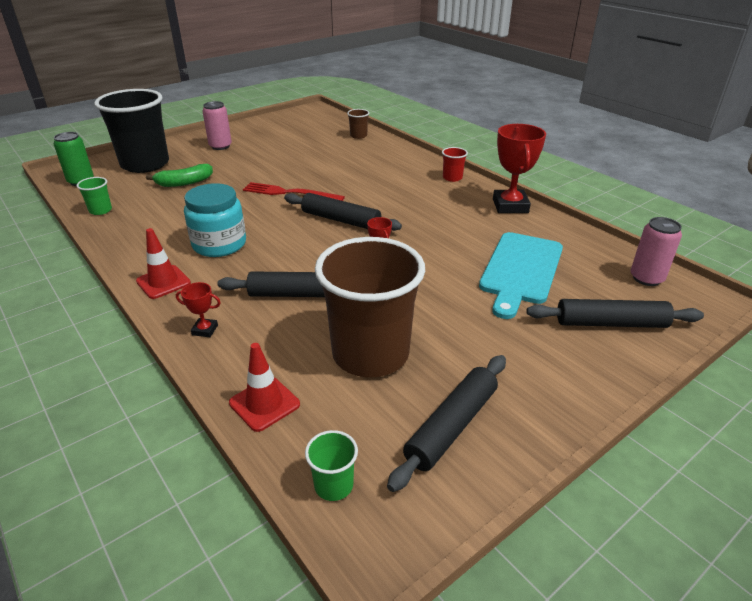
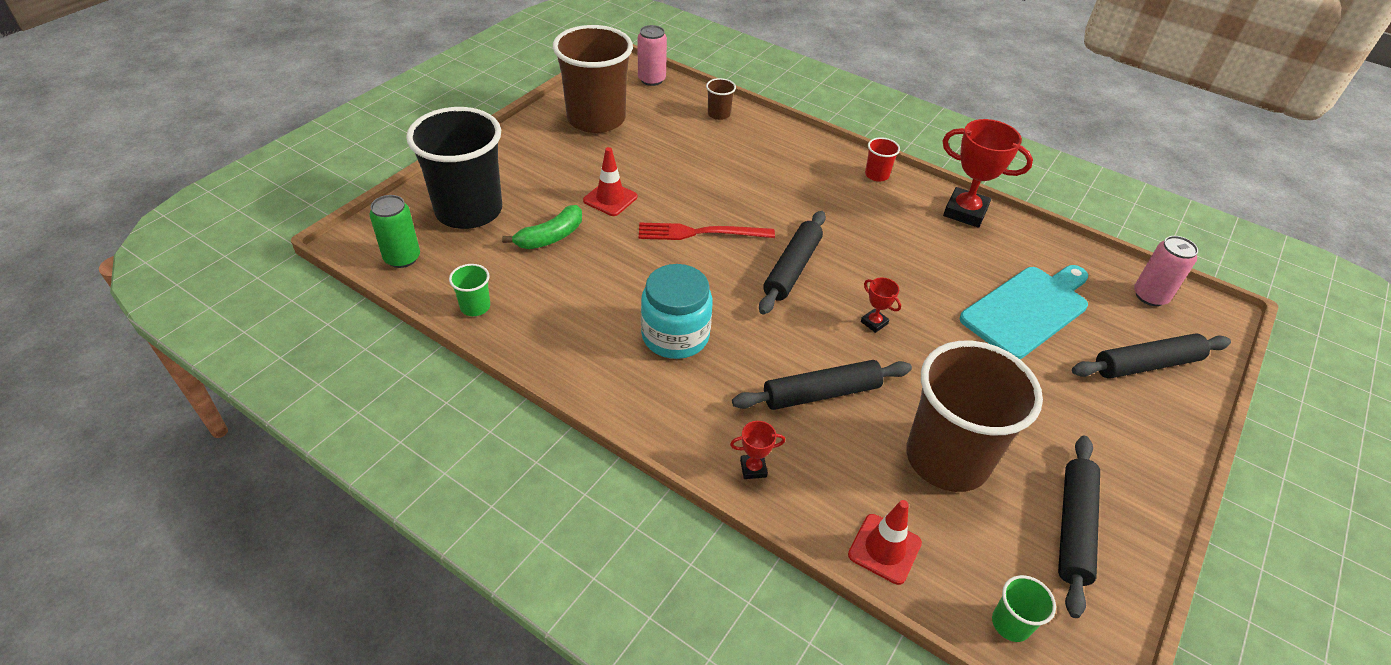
camera: 20 degrees left, 10 degrees up
(163, 282) = (652, 409): red traffic cone -> red traffic cone (610, 199)
(220, 146) = (548, 160): pink can -> pink can (651, 79)
(271, 130) = (596, 119): none -> brown cup
(341, 220) = (792, 268): black rolling pin -> black rolling pin turned 75 degrees counterclockwise
(510, 206) = (965, 212): red trophy -> red trophy turned 45 degrees counterclockwise
(520, 270) = (1027, 309): turquoise cutting board -> turquoise cutting board turned 135 degrees counterclockwise

